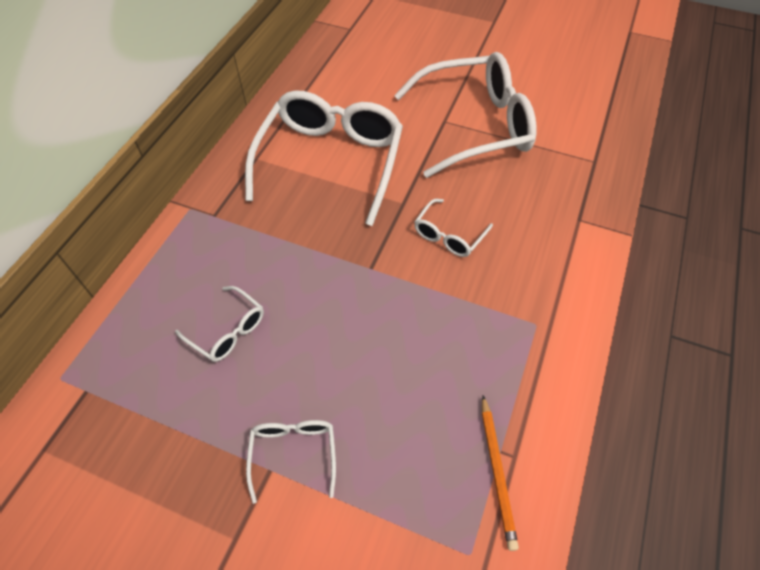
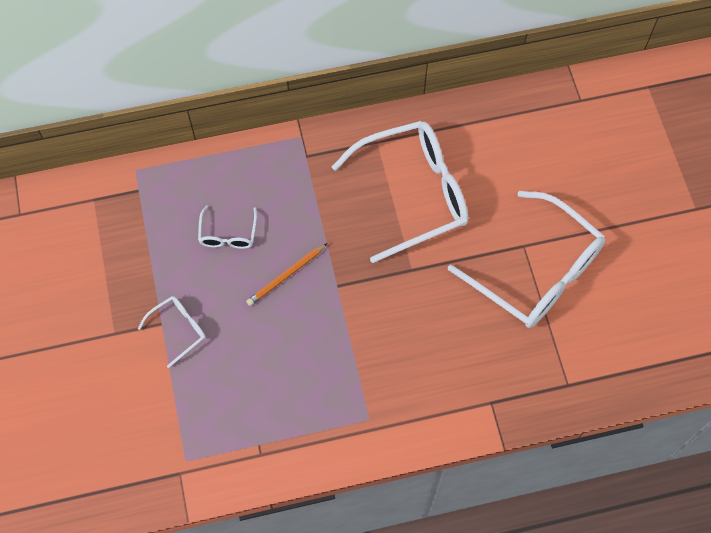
camera: 55 degrees right, 10 degrees up
(448, 235) = (404, 319): white glasses -> none
(497, 472) = (244, 449): orange pencil -> orange pencil (286, 276)

